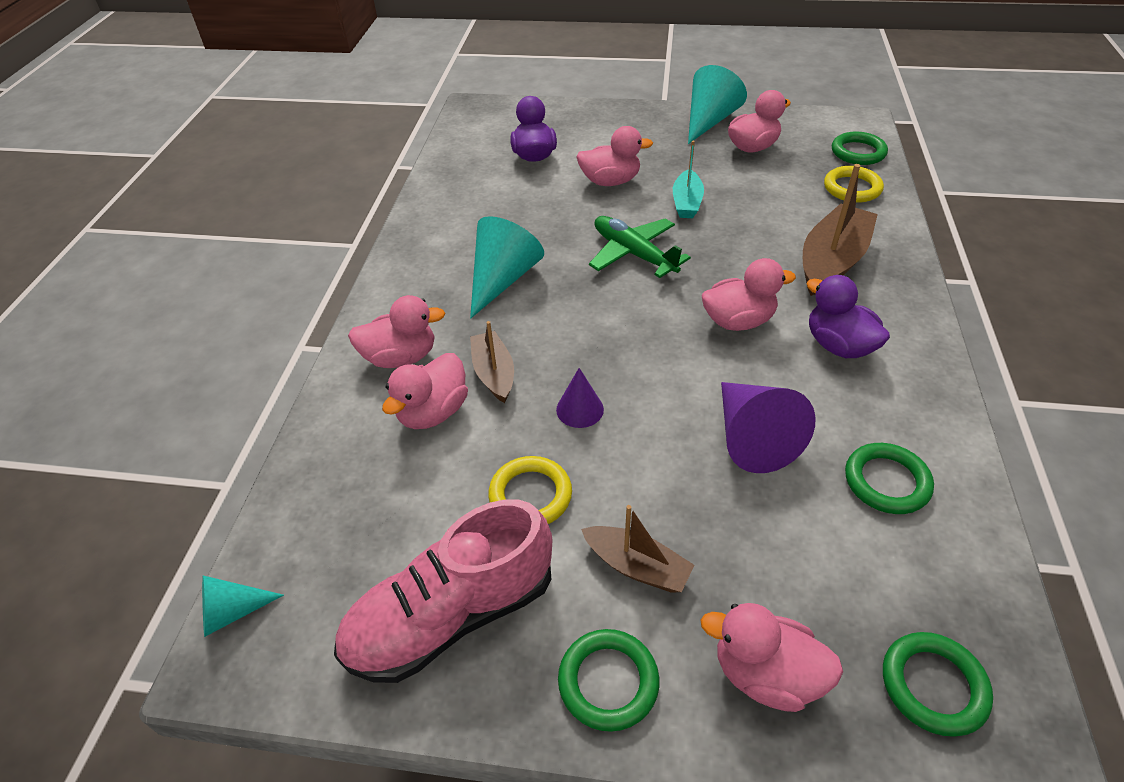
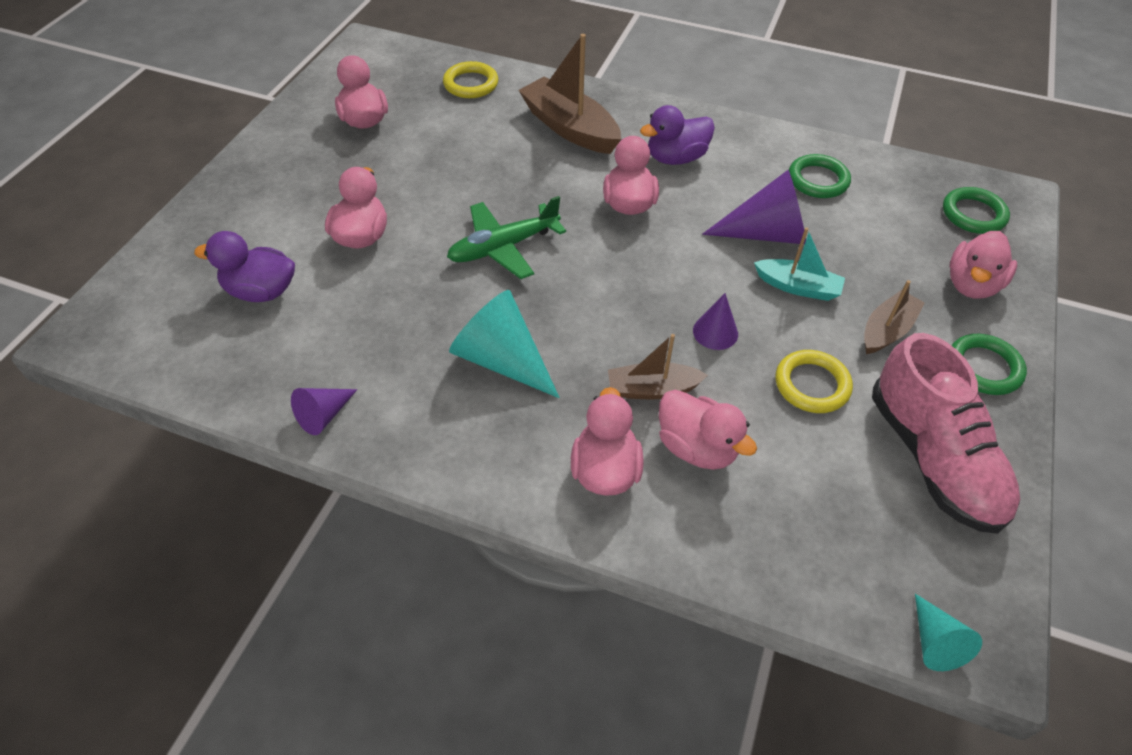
camera: 80 degrees left, 5 degrees up
(429, 210) = (324, 415): none -> purple cone
(687, 202) = (435, 189): turquoise boat -> turquoise boat (797, 287)
(709, 121) = (291, 135): turquoise cone -> none
(858, 152) = (416, 62): green ring -> none

